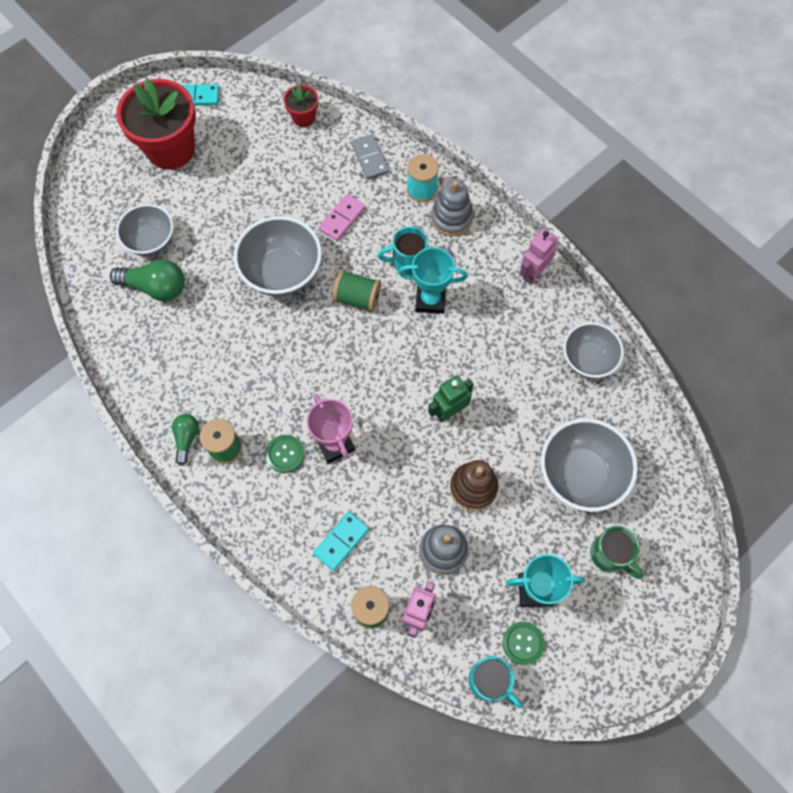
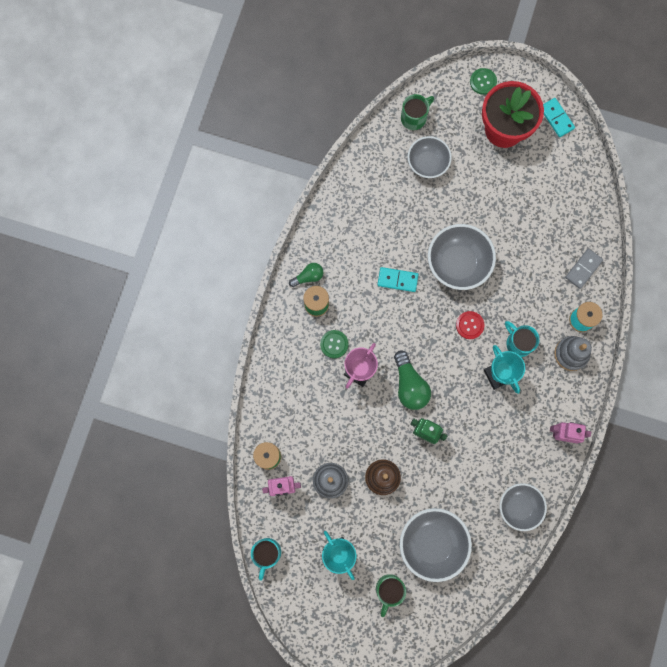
camera: 60 degrees right, 10 degrees up
(91, 226) = (414, 117): none -> green mug
(156, 287) = (396, 189): green light bulb -> green light bulb (409, 385)
(303, 117) = (587, 203): red flower pot -> none
(341, 541) = (299, 413): turquoise domino -> turquoise domino (397, 280)
(342, 219) = (523, 279): pink domino -> none
(357, 298) = (469, 325): green spool -> red button
(523, 643) = (301, 562): green button -> green button (483, 82)

